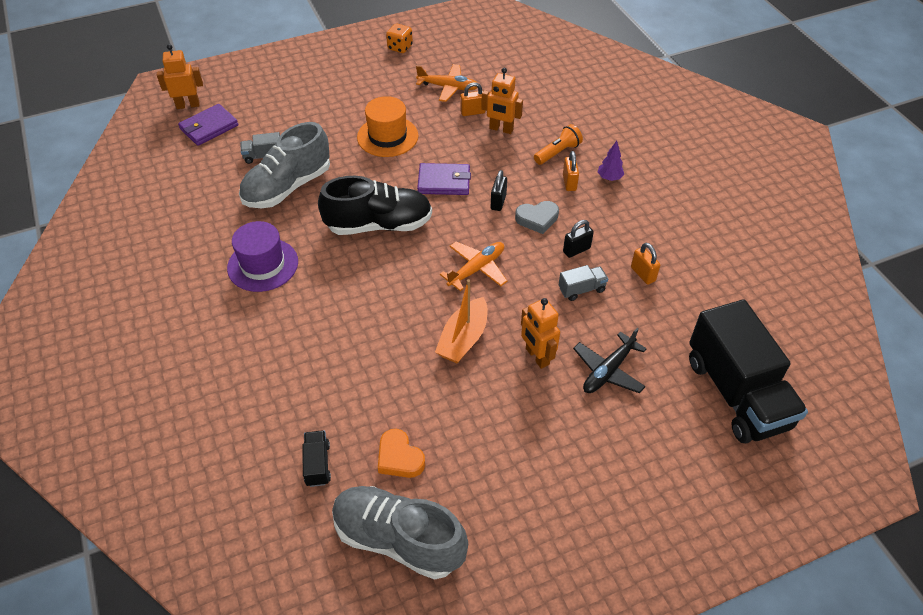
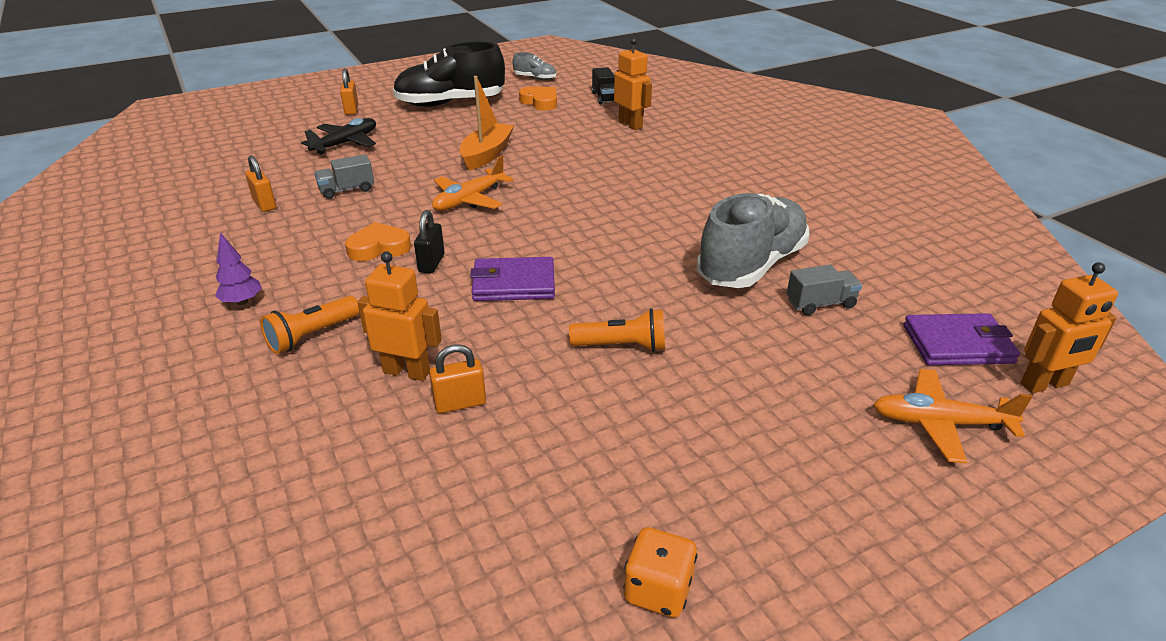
camera: 175 degrees right, 15 degrees down
(209, 127) = (958, 344): purple wallet -> purple wallet turned 45 degrees clockwise
(263, 265) = (728, 192): purple hat -> none
(379, 225) = (600, 232): black shoe -> black shoe (450, 103)
(387, 136) = (622, 346): orange hat -> orange flashlight
(398, 539) = (535, 78): grey shoe -> grey shoe, size x0.45
(448, 87) = (513, 462): orange plane -> orange plane (939, 423)
(537, 219) = (379, 247): grey heart -> orange heart
(537, 356) = (413, 148): orange robot -> orange robot (630, 124)
(569, 182) = (312, 292): orange padlock -> orange padlock (351, 110)
(576, 250) = (337, 221): black padlock -> none
(736, 393) = (230, 137): black truck -> none

